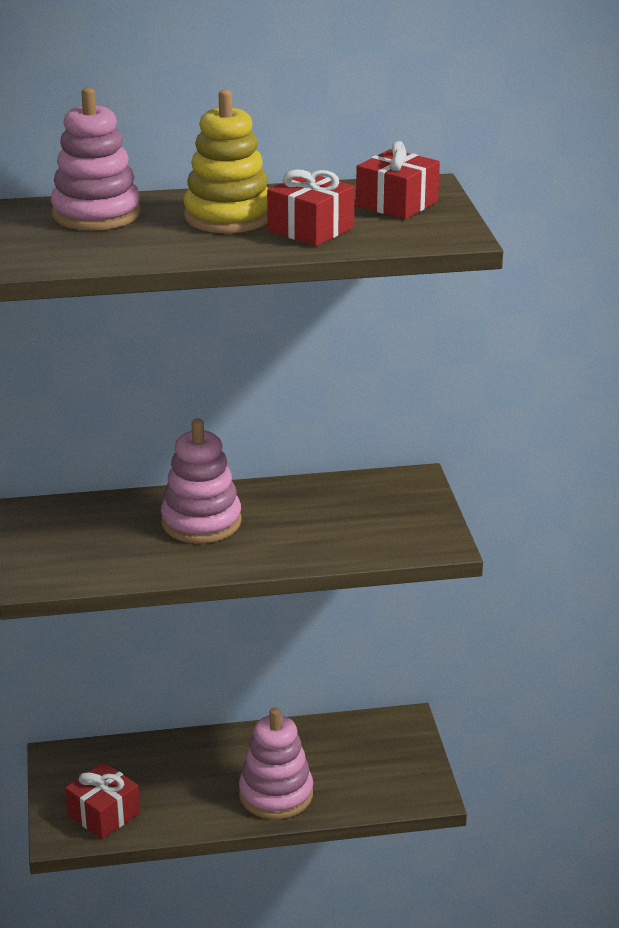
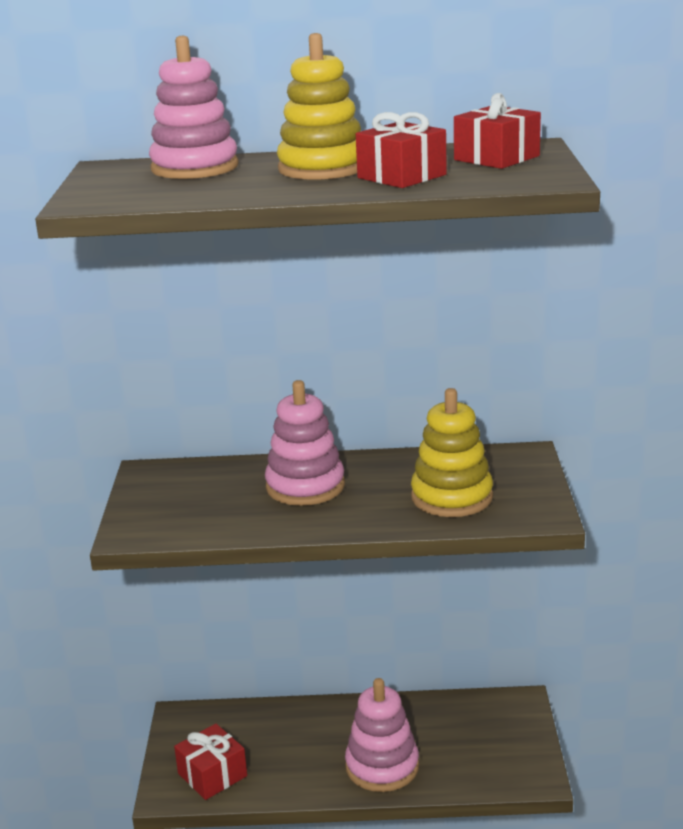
camera: 10 degrees right, 5 degrees down
(350, 528) = (451, 497): none -> yellow stacking toy

